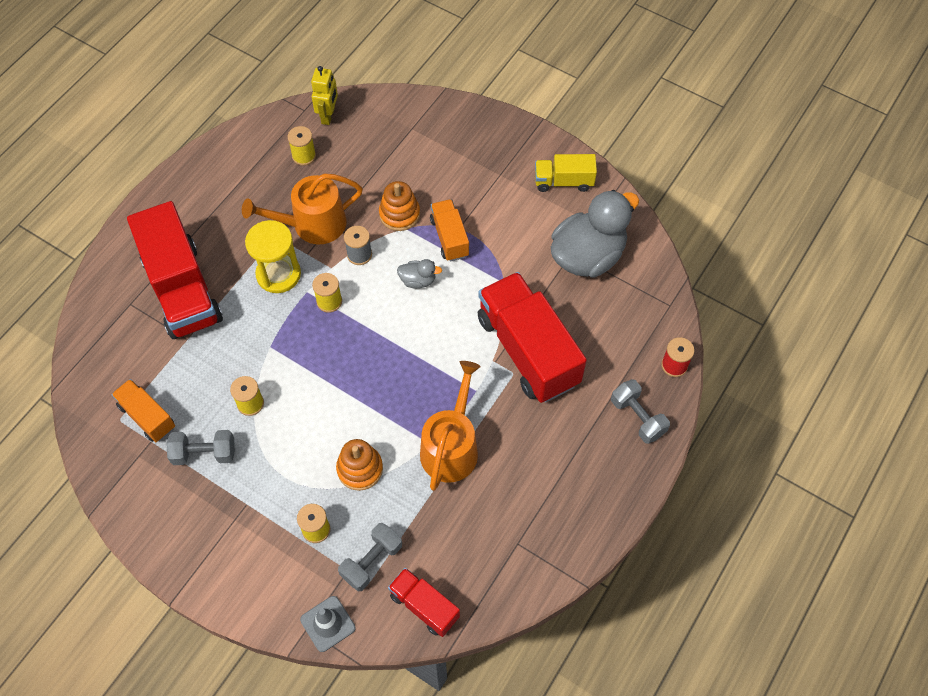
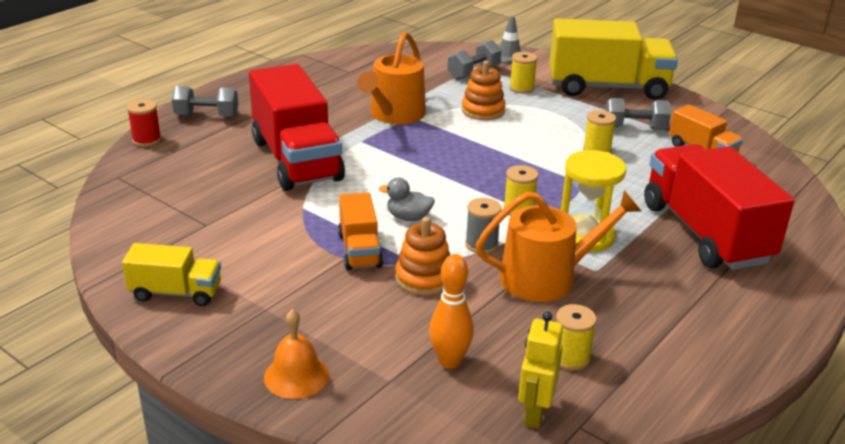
camera: 175 degrees left, 30 degrees down
(216, 545) = (607, 88): none -> yellow truck
(378, 145) = (449, 361): none -> orange bowling pin
(424, 606) = (432, 55): red truck -> none
(466, 126) = (296, 376): none -> orange bell
(588, 256) = (187, 220): grey duck -> none
(637, 417) = (207, 116): grey dumbbell -> grey dumbbell turned 60 degrees counterclockwise

